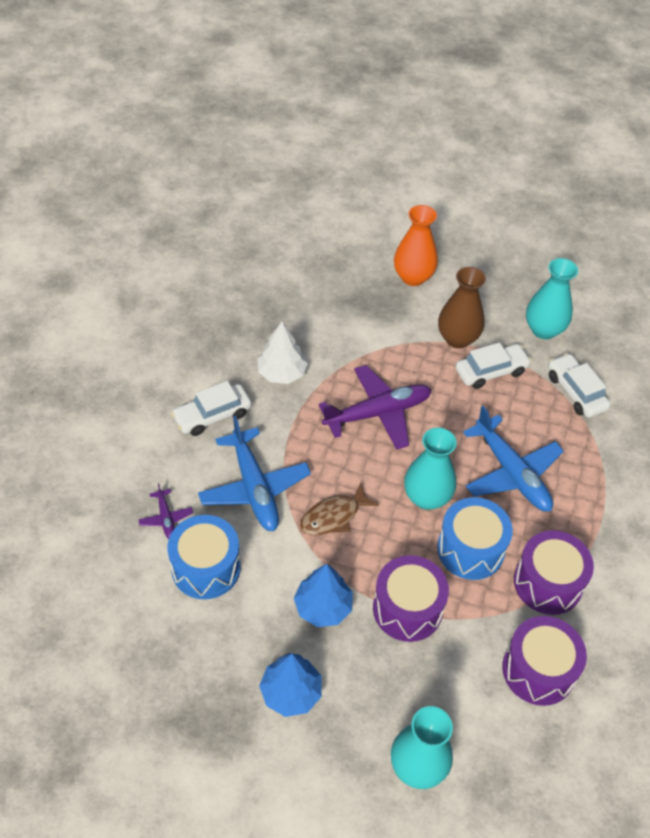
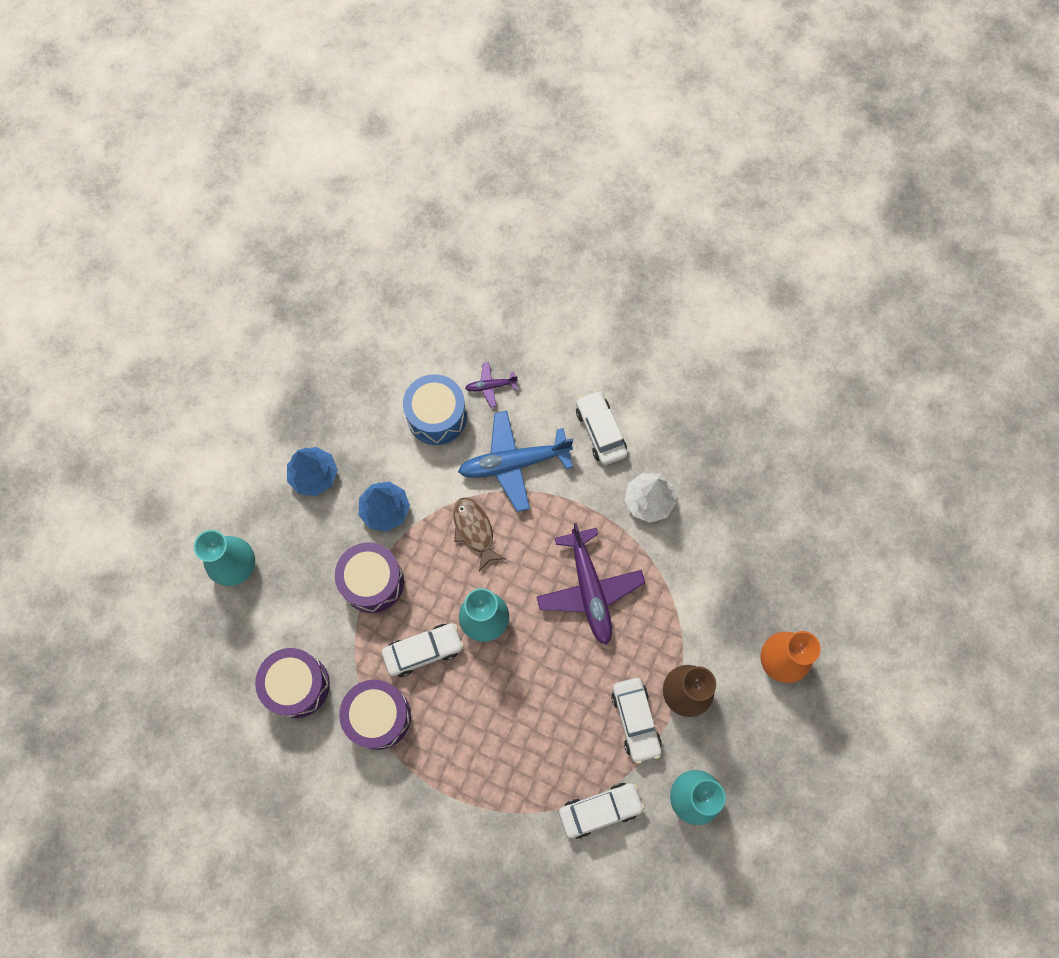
camera: 100 degrees right, 20 degrees up
(470, 549) = (423, 651): blue drum -> white car
(511, 472) = (503, 711): blue plane -> none

